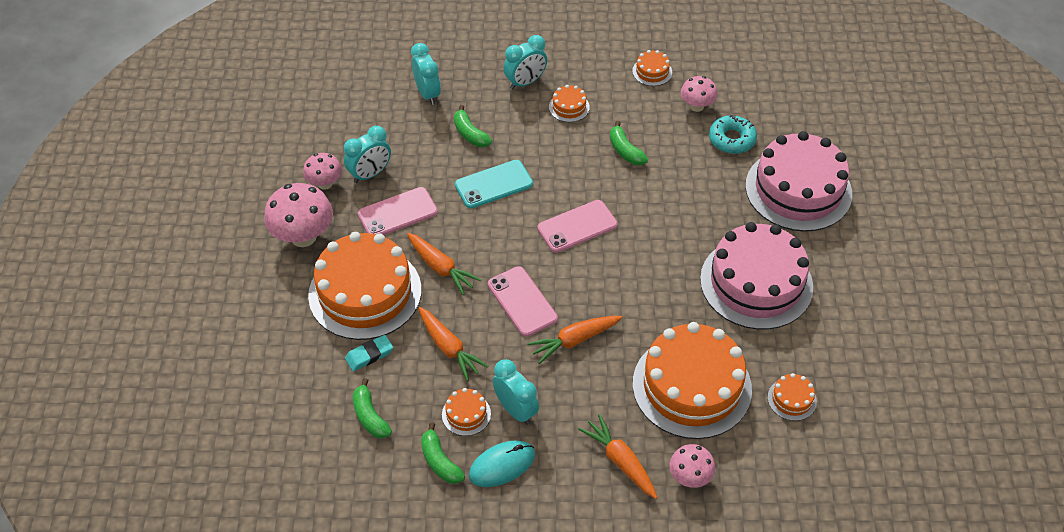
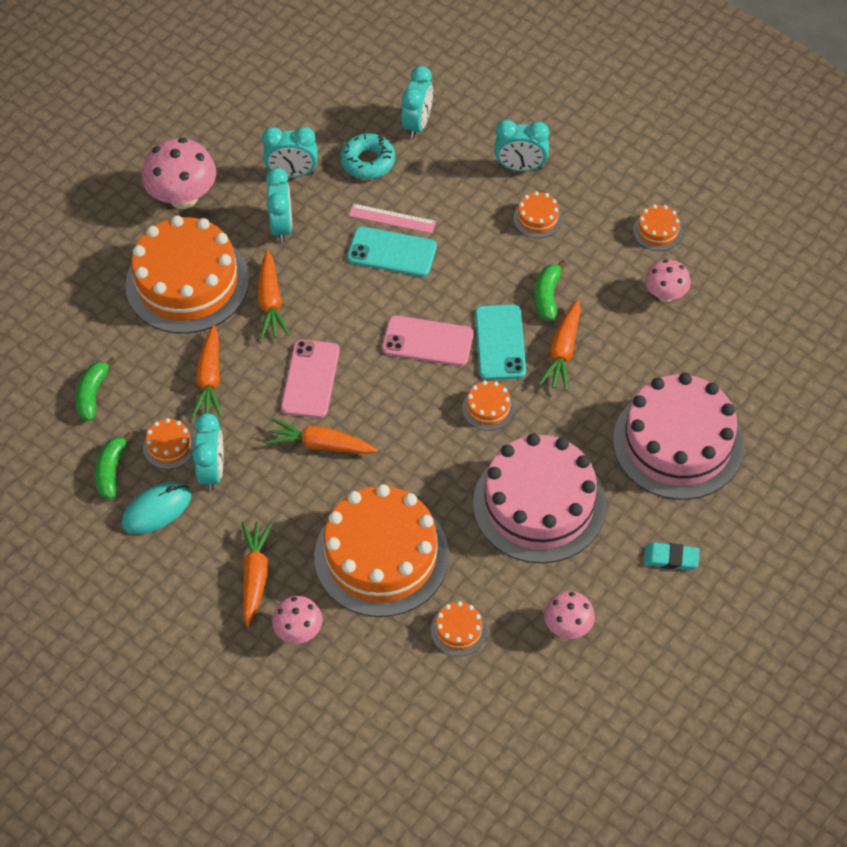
camera: 40 degrees right, 5 degrees up
(325, 183) = (246, 158): pink mushroom -> pink mushroom (568, 627)
(369, 355) = (140, 341): turquoise eraser -> turquoise eraser (671, 558)
(397, 213) = (282, 226): pink phone -> turquoise clock
(470, 134) = (418, 188): green banana -> none
(472, 163) = (392, 219): none -> pink ruler
(502, 465) = (156, 509): turquoise mouse -> turquoise mouse turned 45 degrees counterclockwise
(625, 198) = (500, 342): none -> turquoise phone
(661, 244) = (488, 408): none -> orange cake
(670, 178) = (563, 351): none -> orange carrot
(732, 139) = (665, 350): turquoise donut -> turquoise donut (368, 161)

